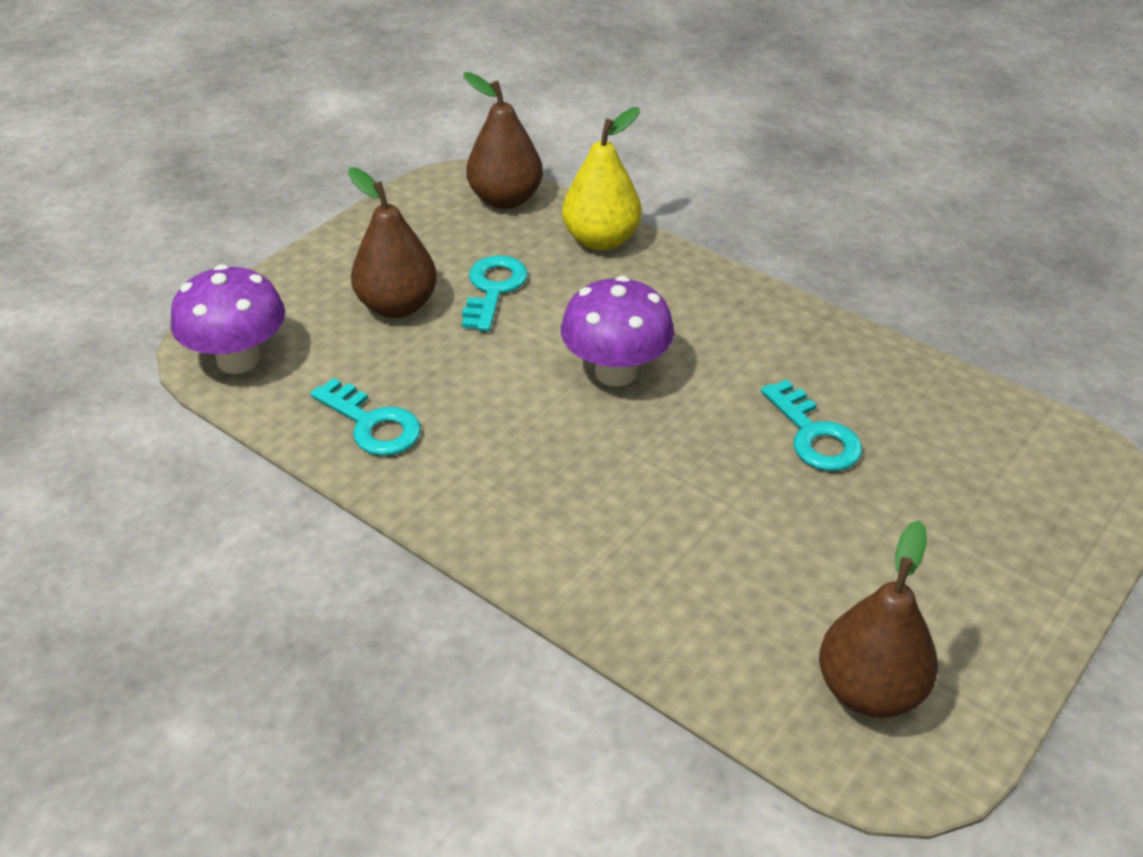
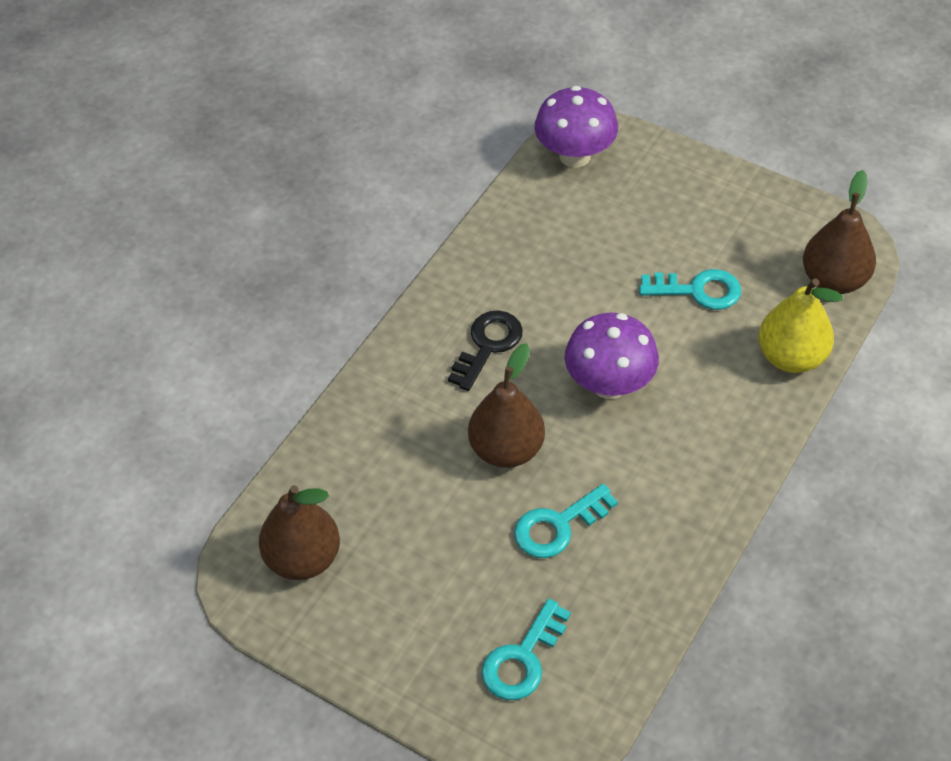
camera: 85 degrees right, 10 degrees up
(372, 424) = (520, 244): turquoise key -> turquoise key (523, 658)
(397, 306) = (660, 233): brown pear -> brown pear (506, 449)
(534, 470) = (487, 345): none -> black key

